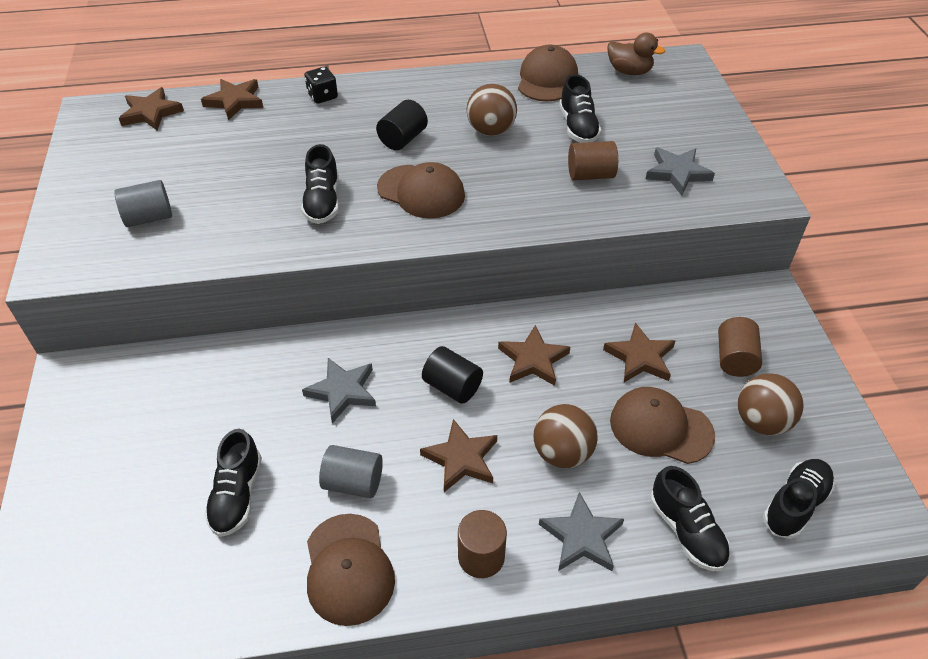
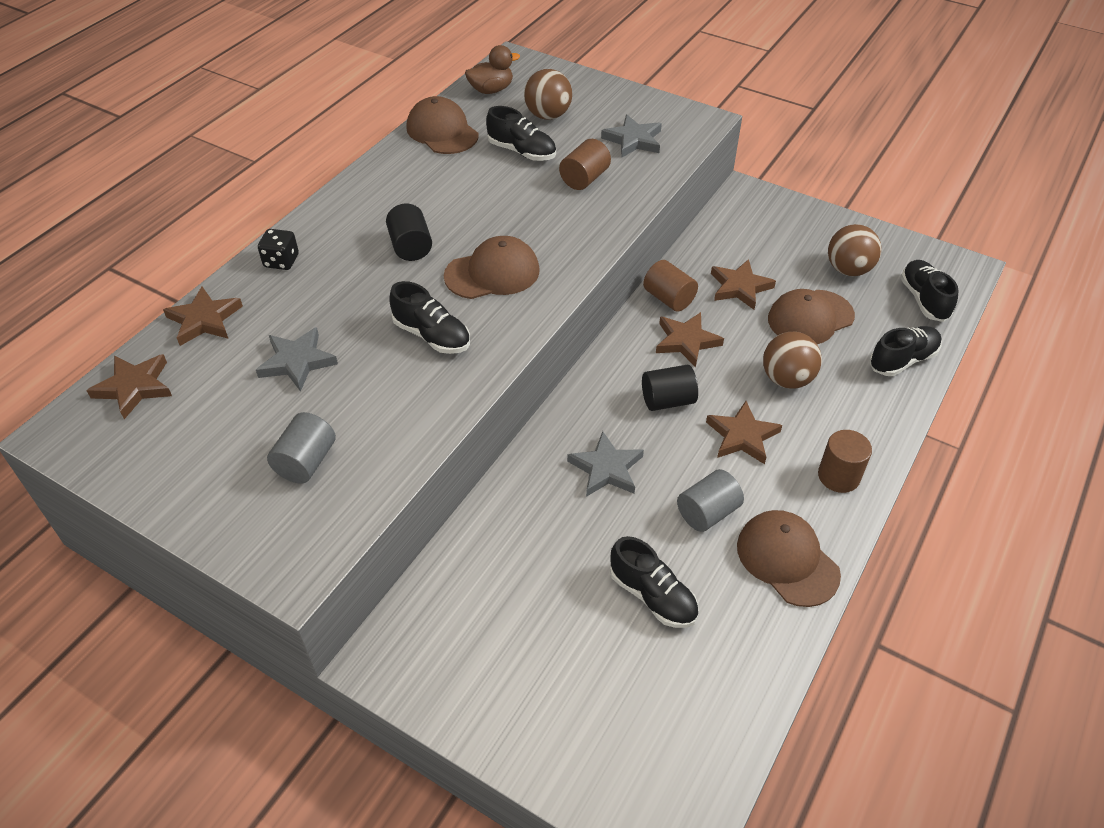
camera: 50 degrees left, 0 degrees up
(348, 569) = (787, 560): brown cap -> brown cap turned 150 degrees counterclockwise
(491, 131) = (466, 195): brown ball -> brown ball (548, 115)
(581, 537) = (865, 413): grey star -> grey star (297, 362)
(686, 530) = (902, 360): black shoe -> black shoe turned 45 degrees counterclockwise
(734, 359) = (785, 246): brown cylinder -> brown cylinder (669, 298)

